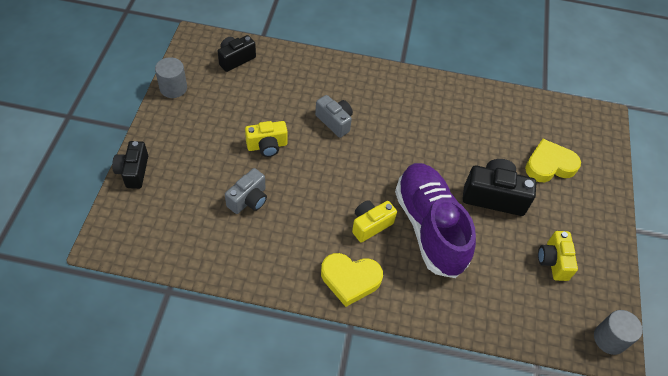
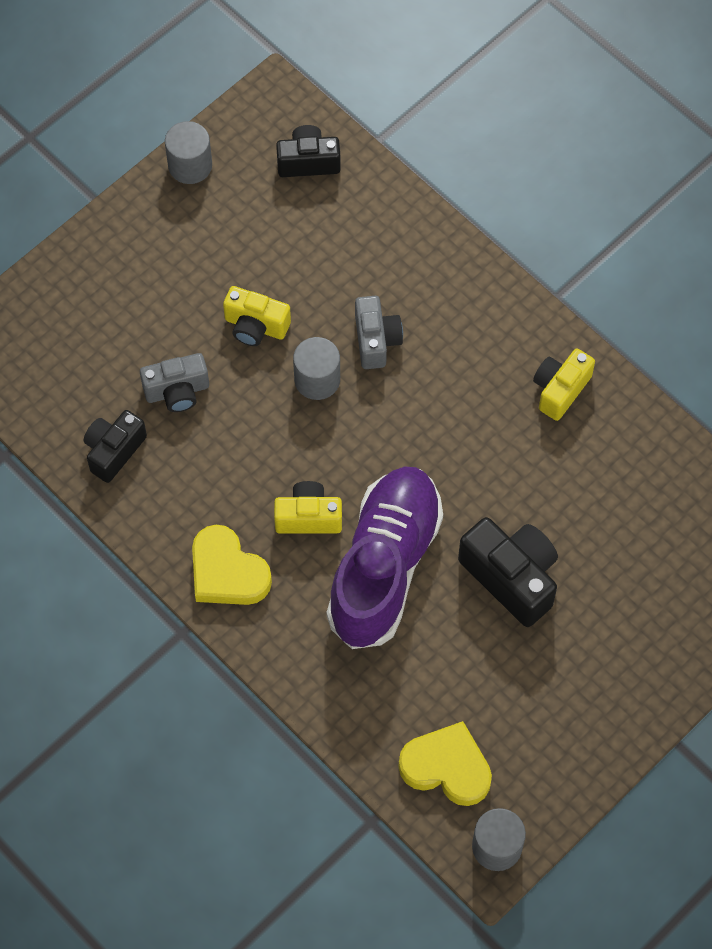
camera: 40 degrees right, 10 degrees up
(133, 171) = (60, 268): black camera -> black camera (114, 451)
(320, 155) = (317, 379): none -> grey cylinder
(549, 165) = (636, 581): yellow heart -> yellow heart (447, 767)
(553, 261) = (513, 710): yellow camera -> yellow camera (560, 389)

